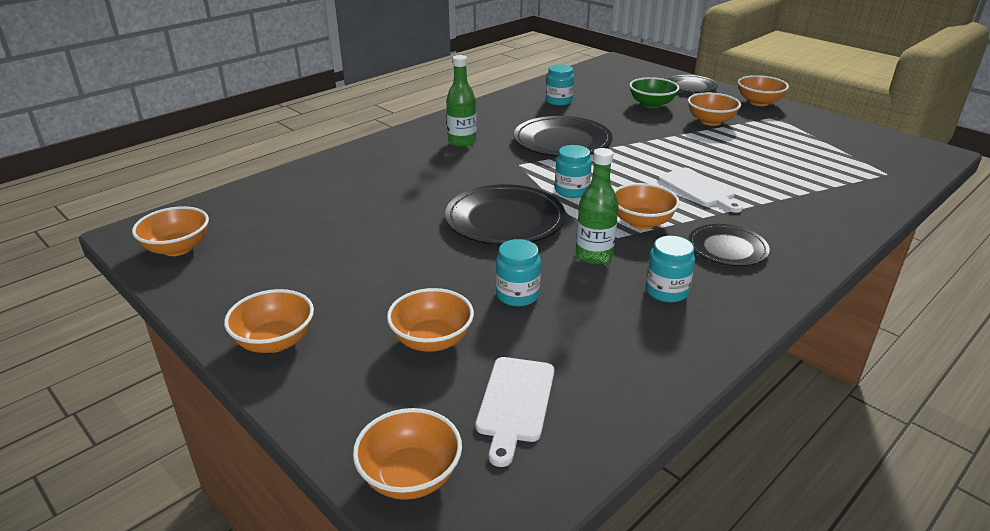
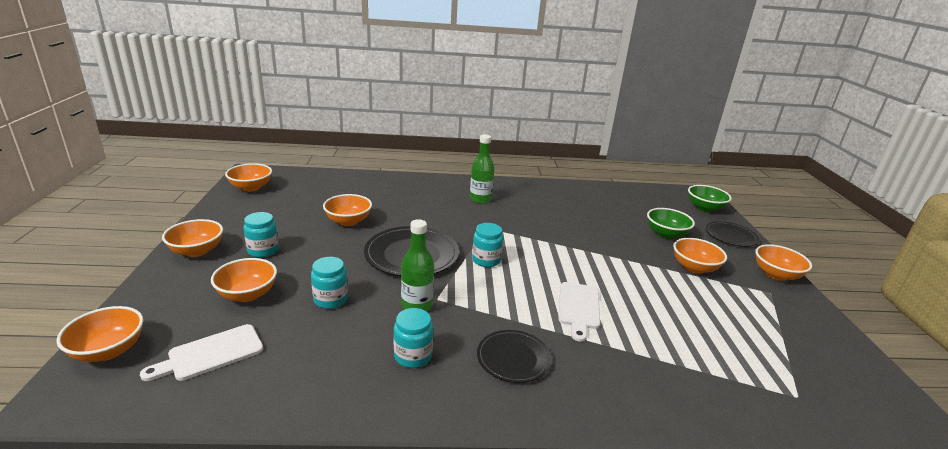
camera: 40 degrees right, 5 degrees down
(559, 101) = (595, 202): turquoise jar -> turquoise jar (263, 250)
(562, 141) = (544, 228): black plate -> none
(639, 72) = (704, 208): none -> green bowl
(641, 222) = (490, 304): orange bowl -> orange bowl (348, 221)

